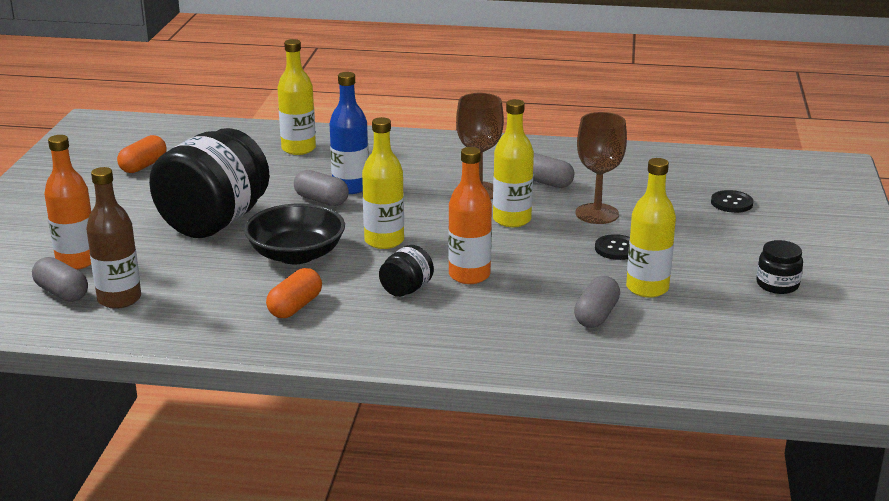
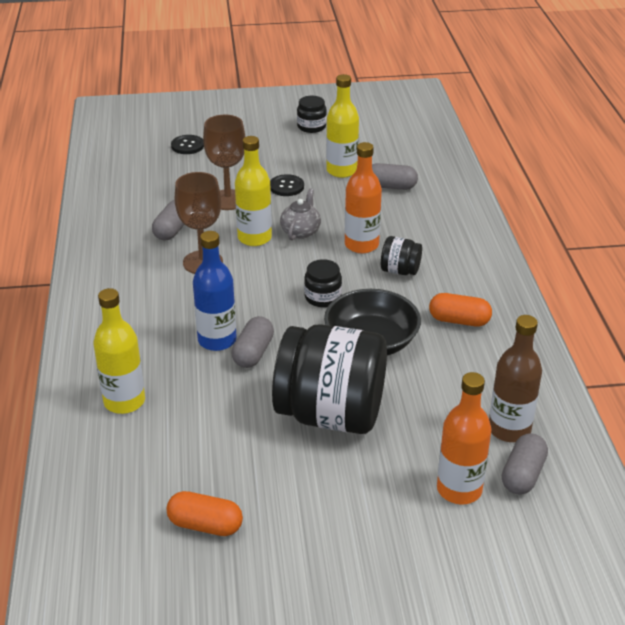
camera: 105 degrees left, 10 degrees up
(384, 241) = (322, 297): yellow bottle -> black jar
(514, 245) = (300, 231): none -> grey teapot

